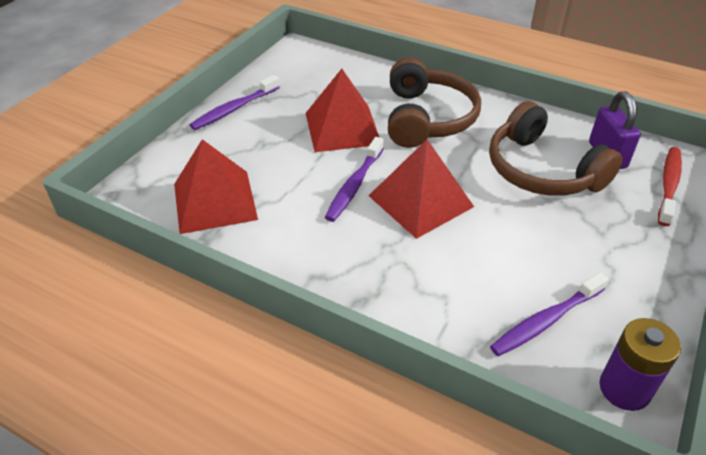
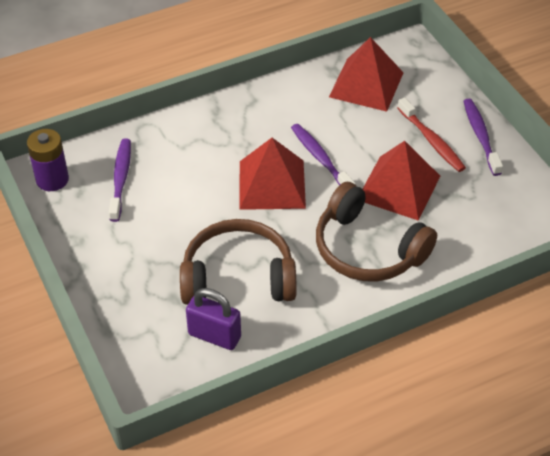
camera: 125 degrees right, 5 degrees up
(669, 185) = (147, 345): red toothbrush -> red toothbrush (431, 141)

